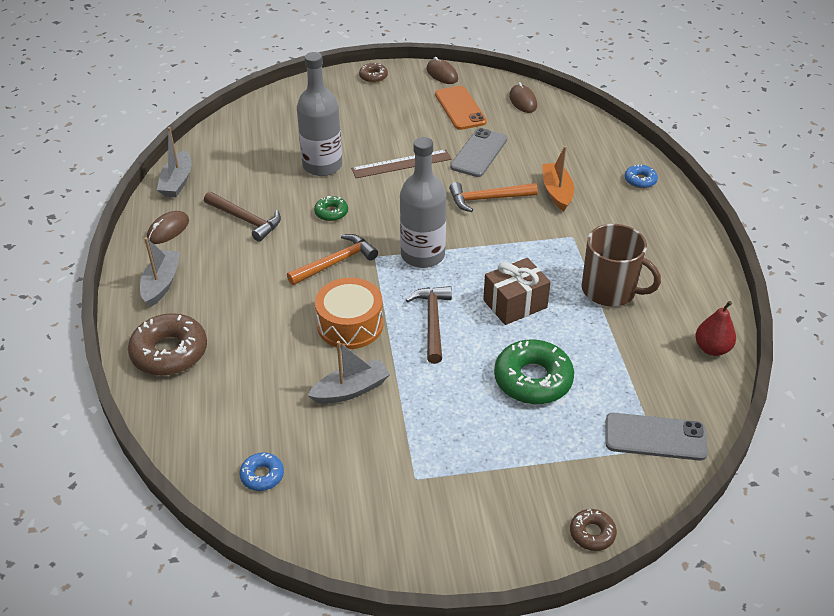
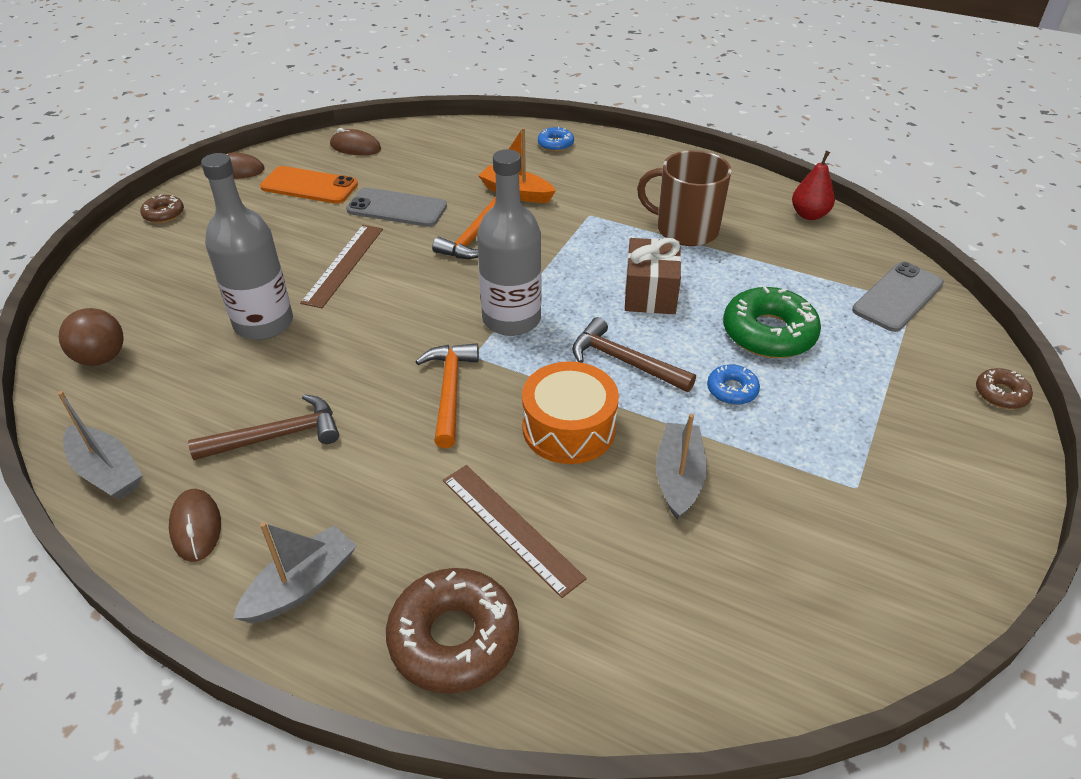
camera: 55 degrees left, 0 degrees up
(161, 283) = (301, 585): grey boat -> grey boat turned 90 degrees clockwise
(245, 131) = (101, 358): none -> brown ball
(255, 337) = (511, 527): none -> brown ruler
(262, 475) = (768, 633): blue donut -> blue donut (732, 390)
(331, 212) = (357, 355): green donut -> none
(479, 153) = (397, 208): grey phone -> grey phone turned 45 degrees counterclockwise
(610, 290) = (685, 229): brown mug -> brown mug turned 135 degrees counterclockwise

